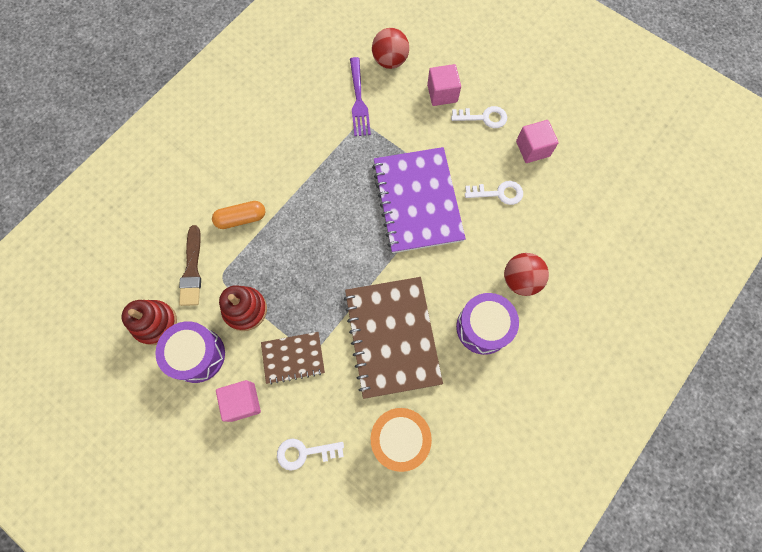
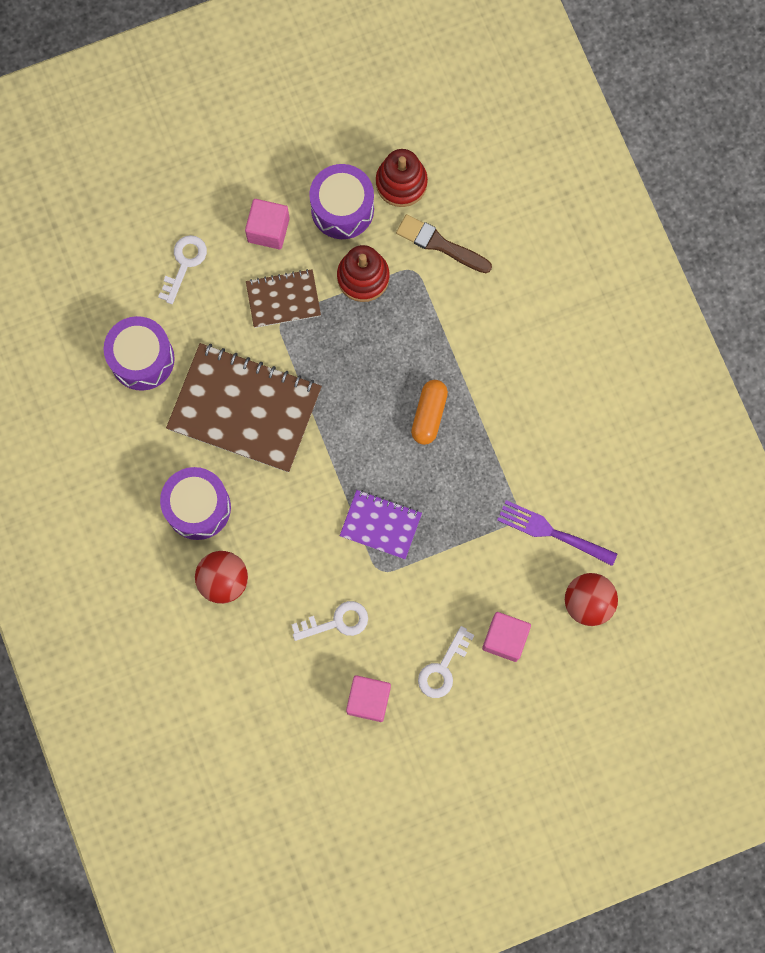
camera: 120 degrees right, 5 degrees up
(241, 218) = (471, 322): orange capsule -> orange capsule (429, 415)
(293, 358) = (283, 299): brown notebook -> brown notebook turned 60 degrees clockwise
(399, 438) = (142, 359): orange drum -> purple drum
(418, 201) = (380, 525): purple notebook -> purple notebook, size x0.53
(498, 193) = (336, 622): white key -> white key turned 135 degrees counterclockwise

